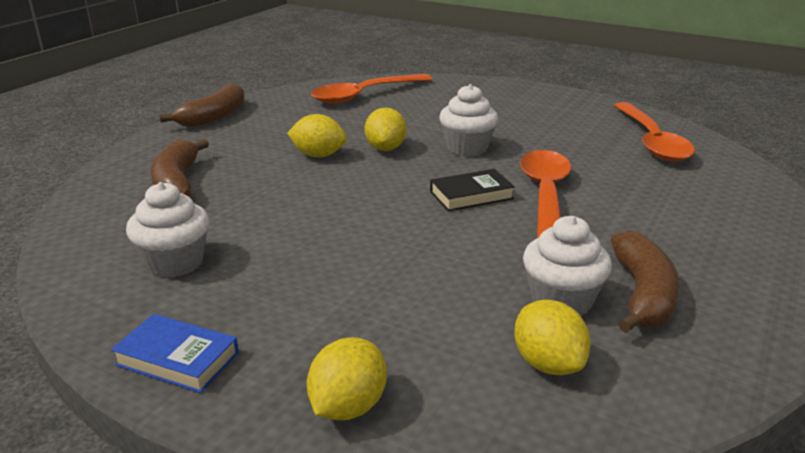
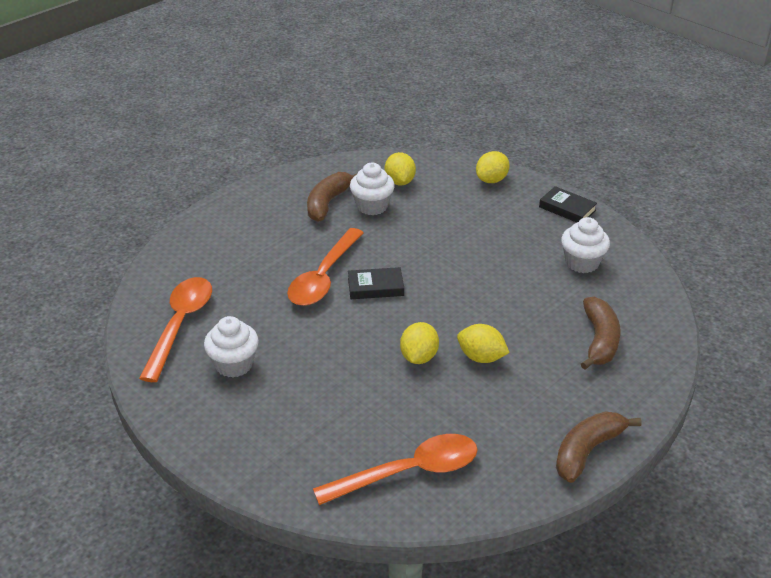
camera: 165 degrees left, 10 degrees up
(177, 359) = (567, 209): blue book -> black book
(467, 148) = (347, 344): white cupcake -> white cupcake (234, 364)

